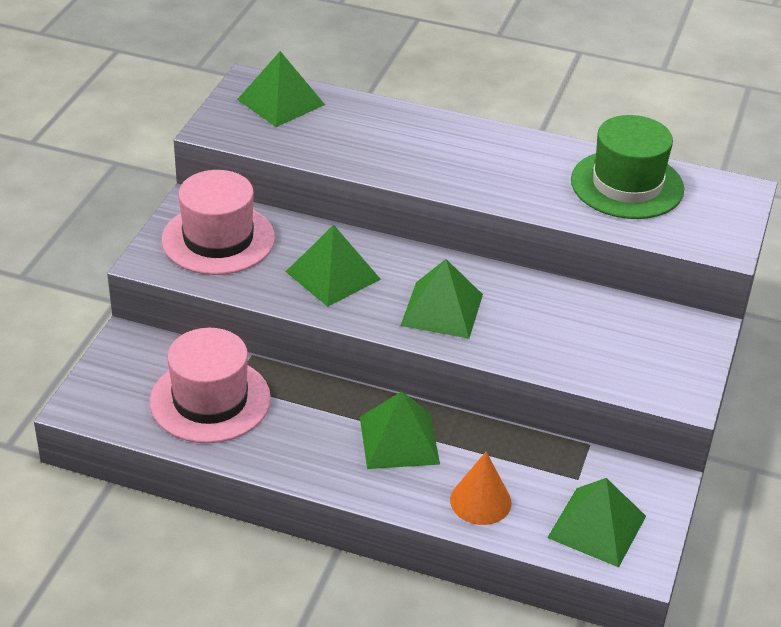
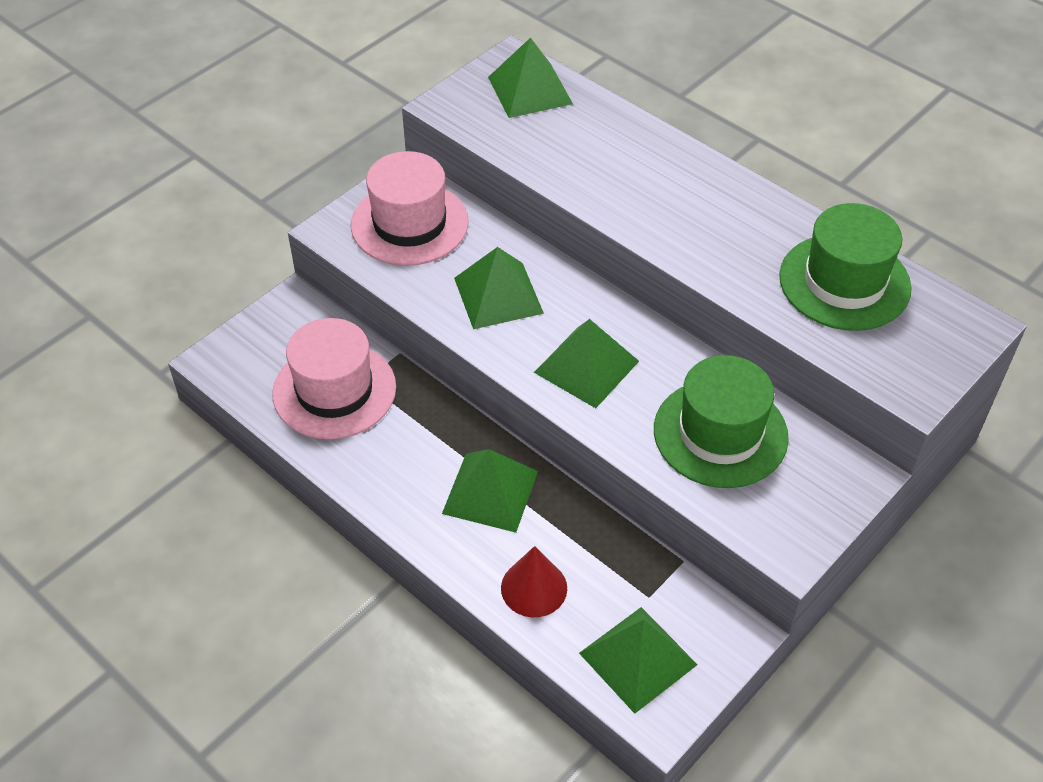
camera: 25 degrees right, 10 degrees up
(480, 501) = (534, 588): orange cone -> red cone
(580, 329) = (720, 433): none -> green hat

